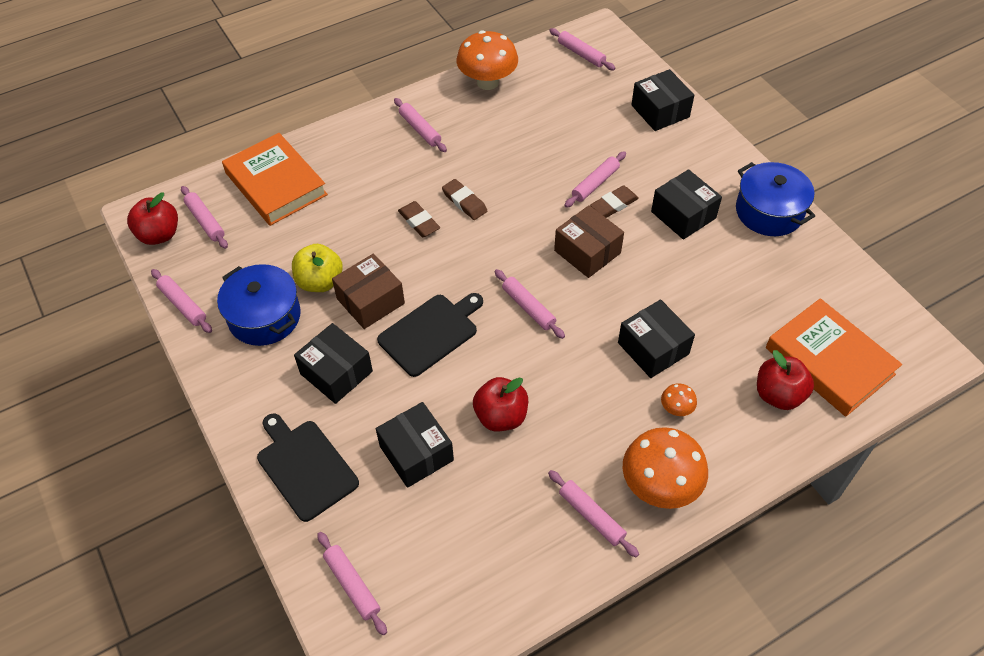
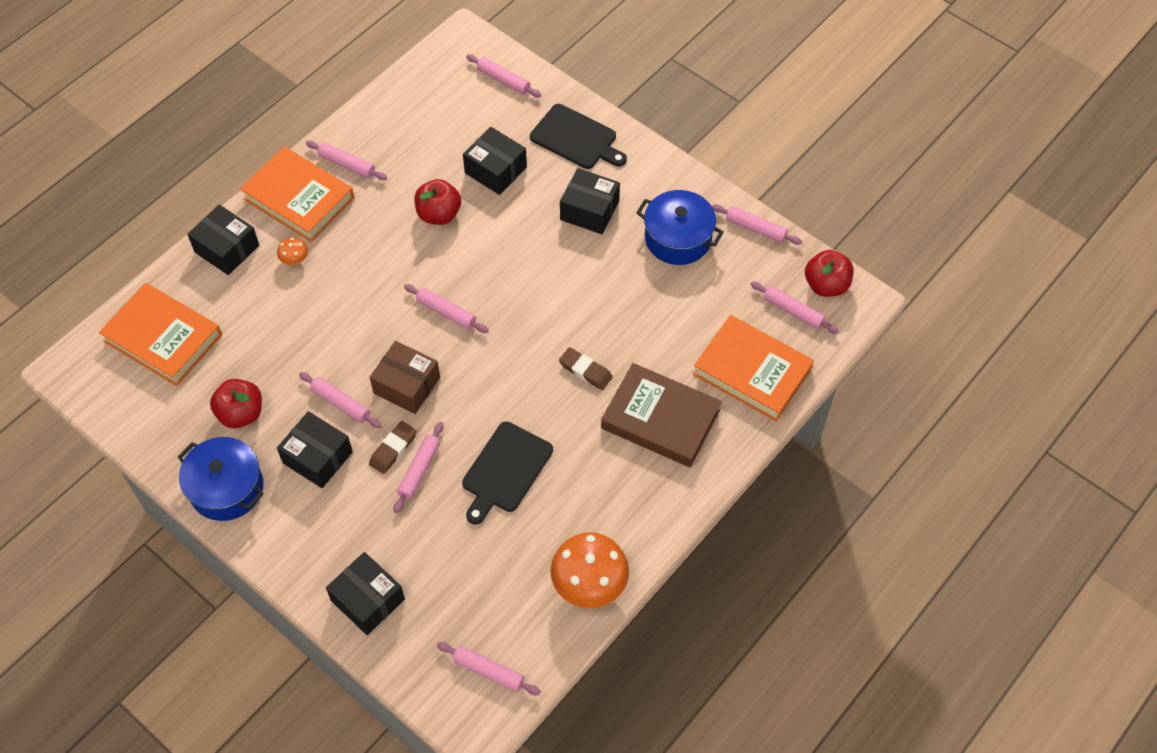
camera: 160 degrees right, 5 degrees up
(320, 282) = (647, 283): yellow apple -> none
(370, 301) = (592, 278): brown box -> none
(374, 169) = (660, 419): none -> brown book
(420, 129) = (637, 487): pink rolling pin -> pink rolling pin (341, 403)
(430, 333) = (525, 265): black cutting board -> black cutting board (505, 470)
(464, 202) = (549, 407): brown eraser -> none
(653, 348) = (323, 306): black box -> black box (227, 249)
(659, 486) = (299, 198): orange mushroom -> orange book
(778, 395) = (208, 295): red apple -> red apple (241, 413)

